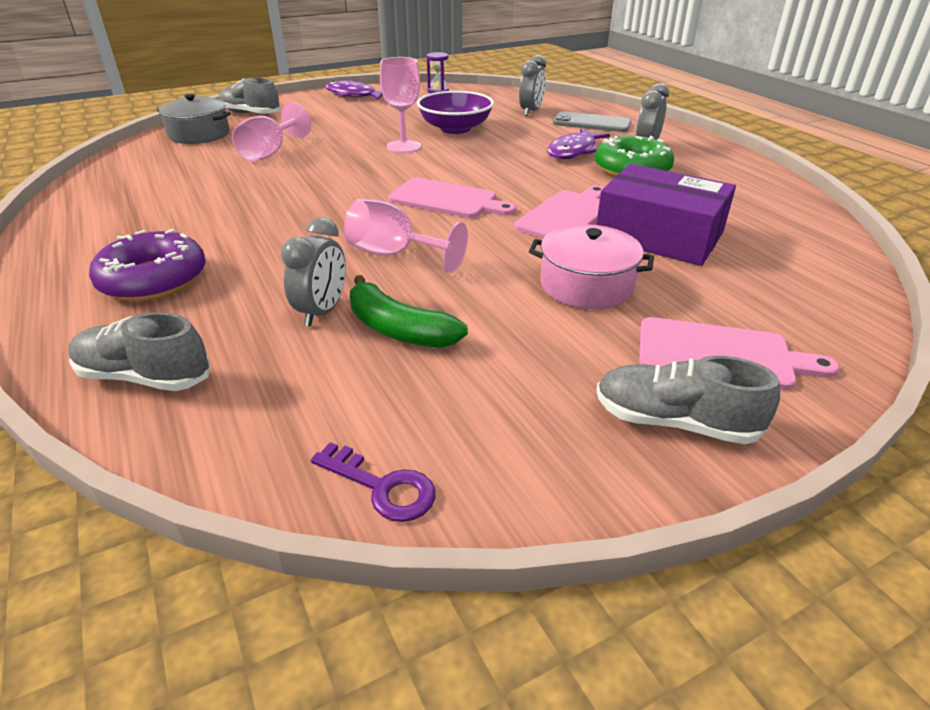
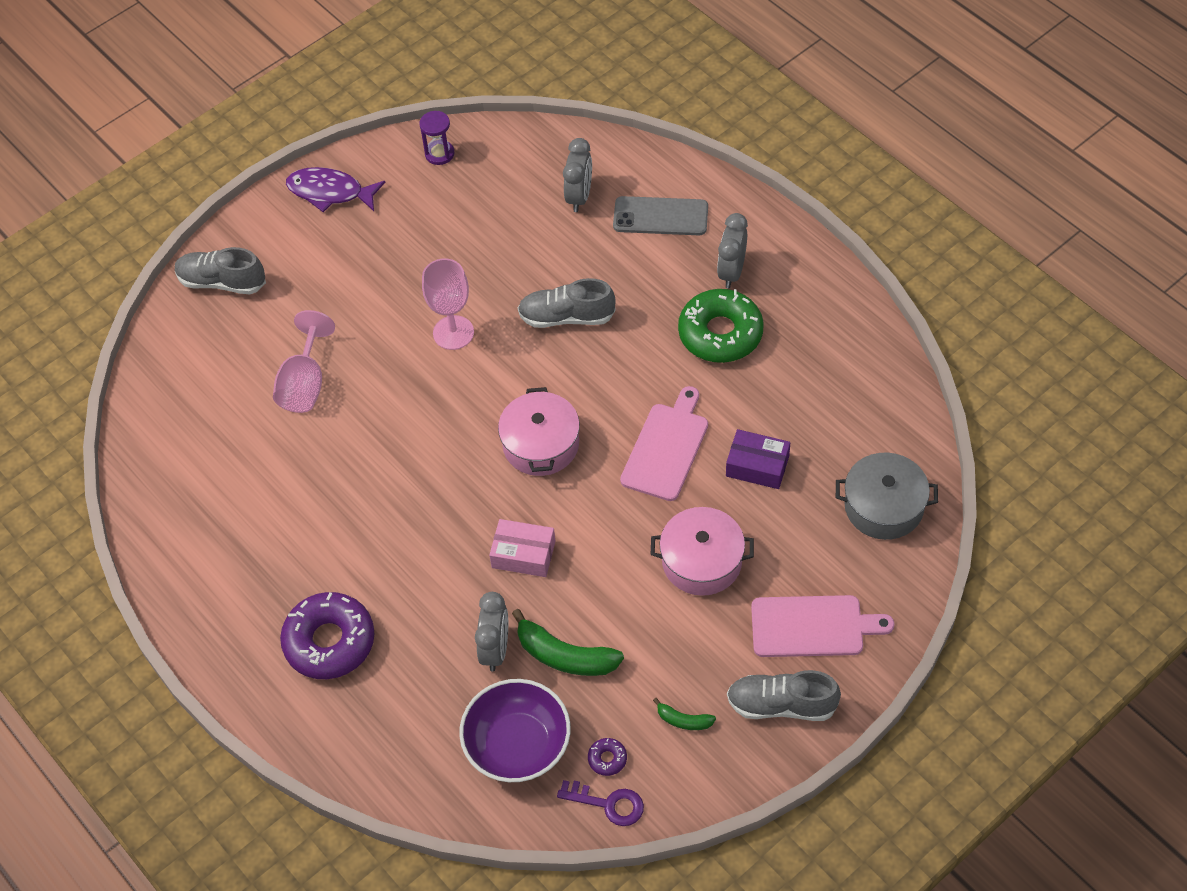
camera: 10 degrees left, 20 degrees up
(145, 377) = (400, 752): grey shoe -> grey shoe (566, 317)
(199, 134) = (192, 355): grey pot -> grey pot (884, 506)
(394, 254) = (523, 554): pink goblet -> pink box
(405, 434) = (607, 759): none -> purple donut
(447, 199) = (541, 444): pink cutting board -> pink pot
(455, 129) = (498, 270): purple bowl -> purple bowl (517, 744)
(528, 413) = (683, 720): none -> green banana
(574, 151) = (651, 301): purple fish -> none
(659, 235) = (757, 466): purple box -> purple box, size x0.54

